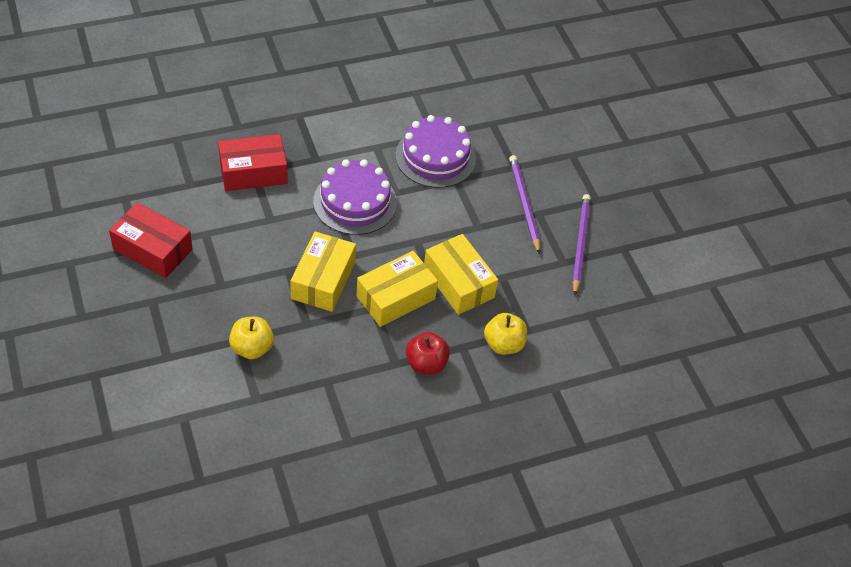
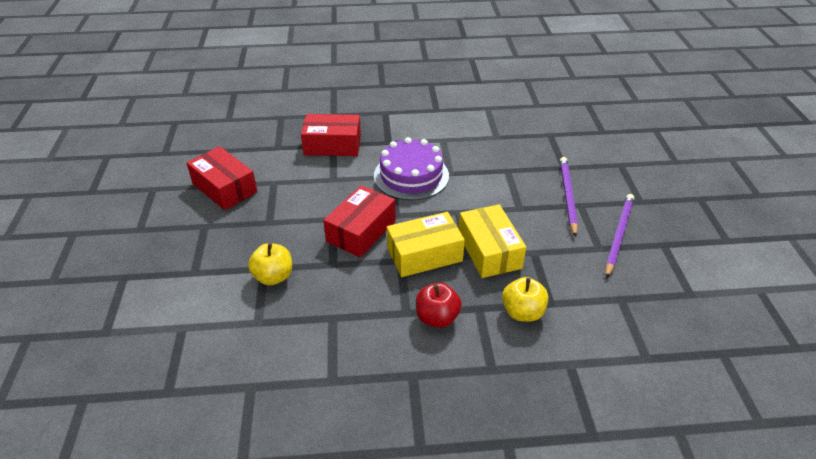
camera: 20 degrees right, 10 degrees down
(323, 280) = (361, 231): yellow box -> red box
(435, 157) = (493, 152): purple cake -> none

